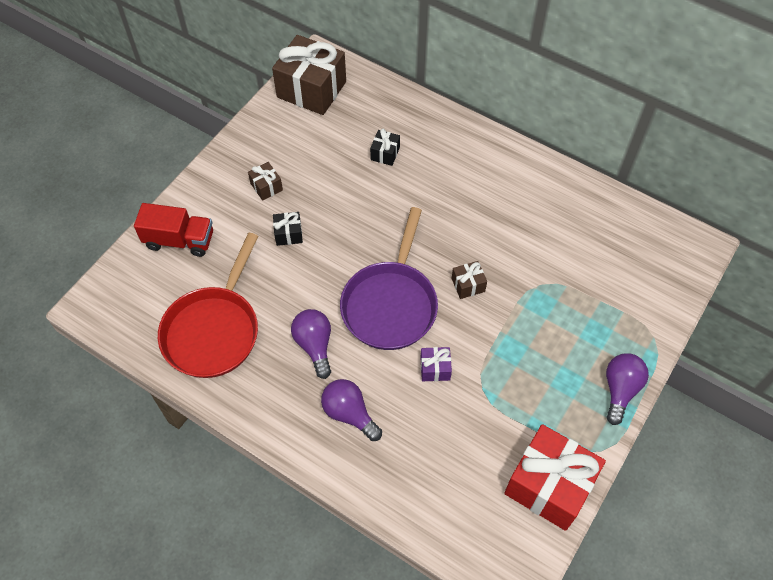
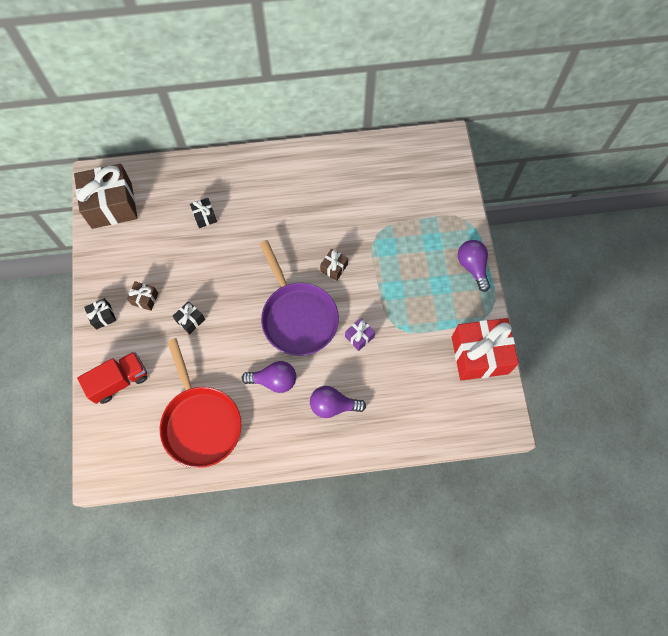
camera: 40 degrees left, 10 degrees up
(217, 176) = (103, 316): none -> black gift
(314, 345) = (274, 380): purple light bulb -> purple light bulb turned 150 degrees clockwise

